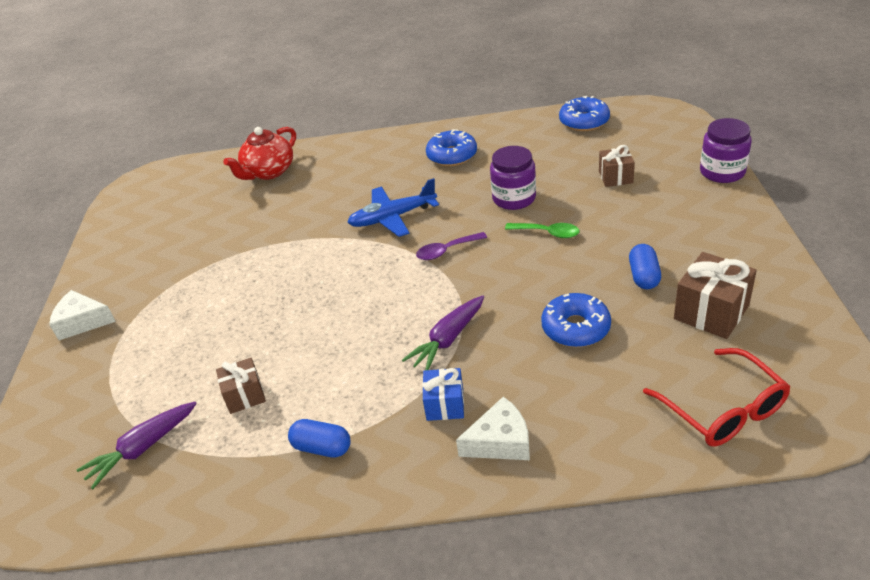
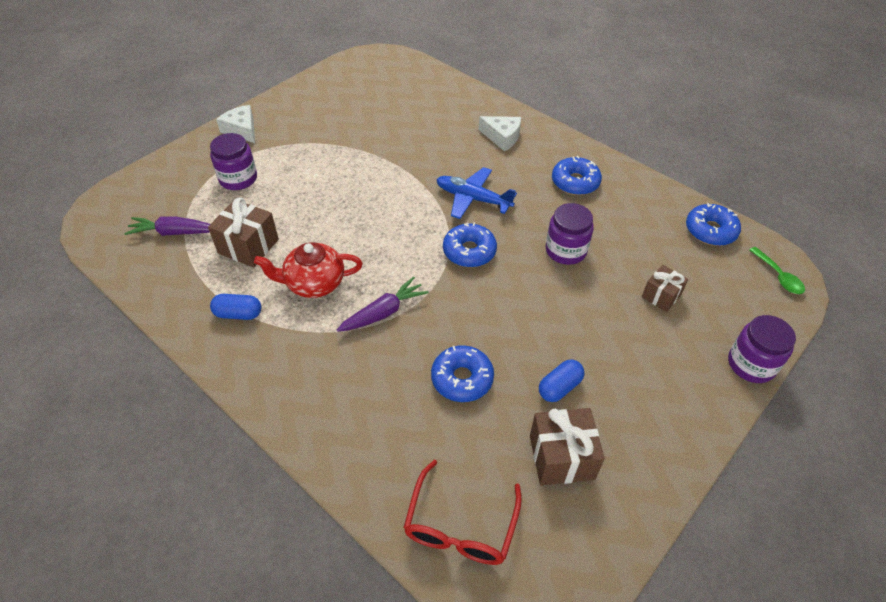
camera: 40 degrees right, 10 degrees up
(144, 358) = (238, 179): none -> purple jar
(245, 395) = (248, 246): brown gift -> brown gift, size x1.59
(268, 172) = (451, 104): red teapot -> red teapot (314, 283)
(322, 448) = (238, 314): blue capsule -> blue capsule turned 60 degrees counterclockwise
(445, 405) = (324, 352): blue gift -> none
(446, 250) = (469, 251): purple spoon -> blue donut
(448, 339) = (383, 312): purple carrot -> purple carrot turned 150 degrees clockwise
(500, 441) = (317, 404): white cheese -> white cheese (502, 137)
(547, 233) = (547, 296): green spoon -> green spoon (778, 276)

